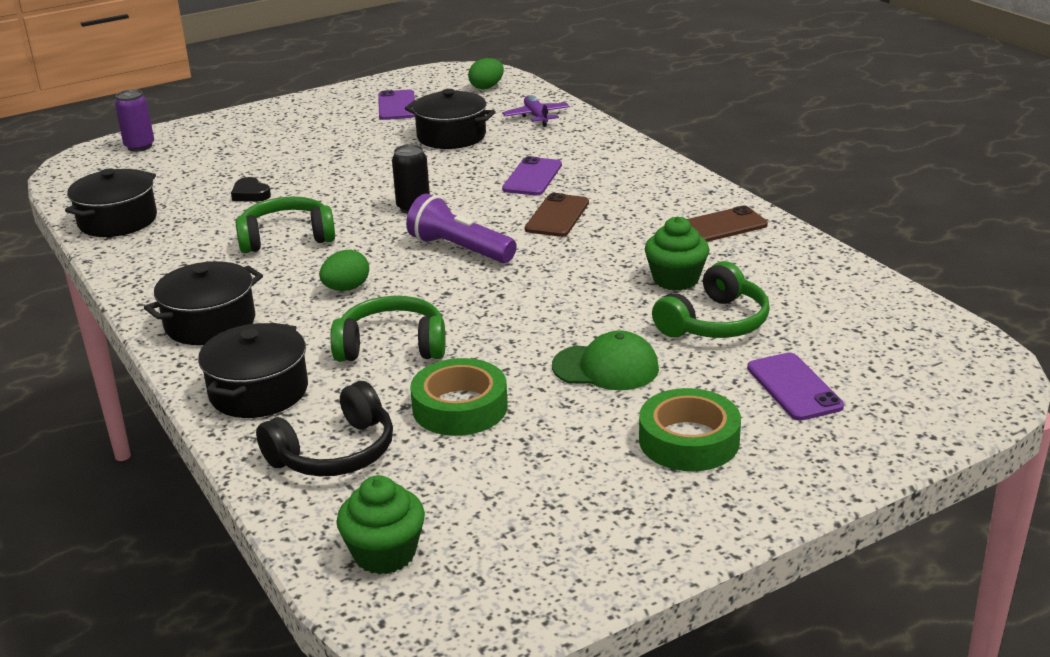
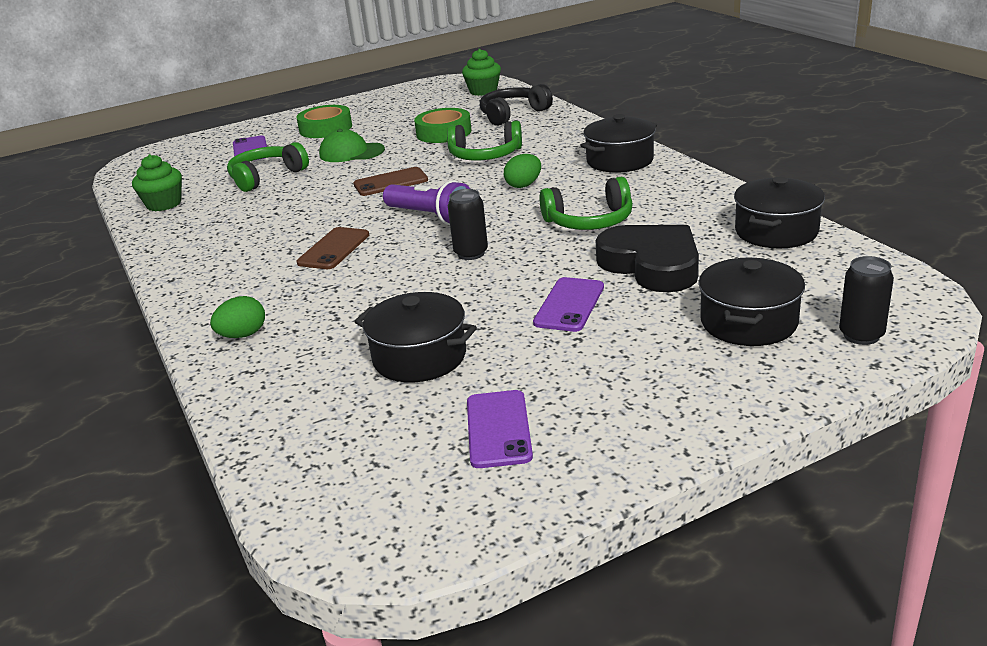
camera: 175 degrees left, 0 degrees up
(139, 146) = (861, 335): purple can -> black can
(250, 194) = (652, 265): black heart -> black heart, size x2.33
(259, 391) = (566, 132): black pot -> black pot (748, 322)
(486, 87) = (341, 482): green egg -> green egg (243, 335)
(532, 177) = (339, 293): purple phone -> purple phone (569, 305)
(536, 117) = (291, 398): purple plane -> none
(675, 279) = (270, 201): green cupcake -> green cupcake (164, 204)
(721, 226) = (197, 243): brown phone -> brown phone (390, 182)

